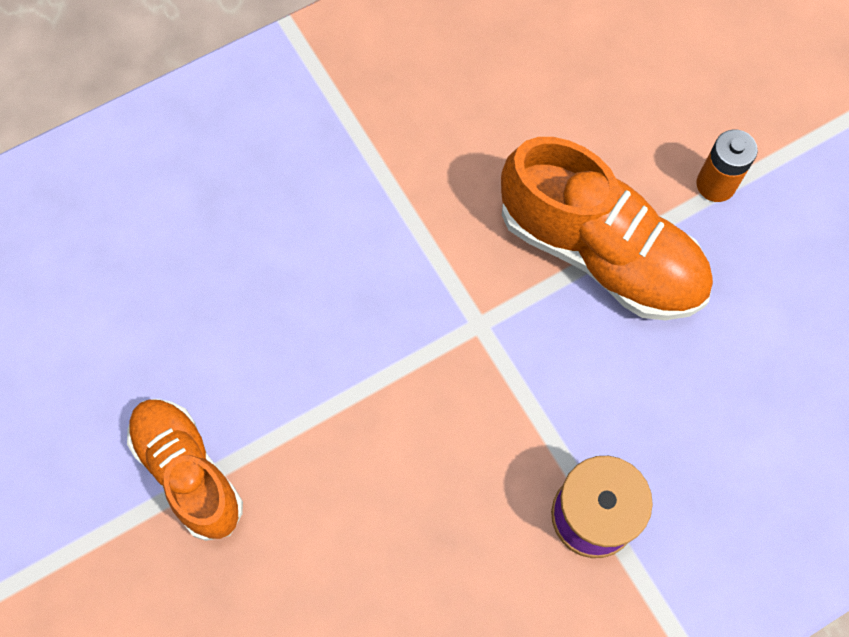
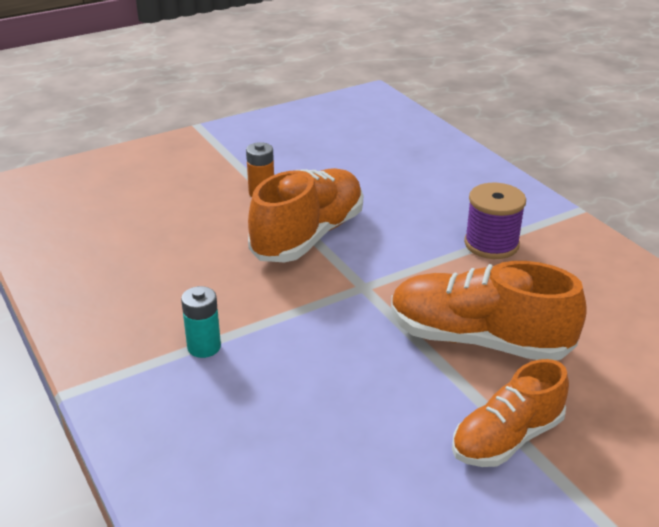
camera: 90 degrees left, 35 degrees down
(357, 144) = (204, 347): none -> turquoise battery
(364, 464) = (478, 340): none -> orange shoe

